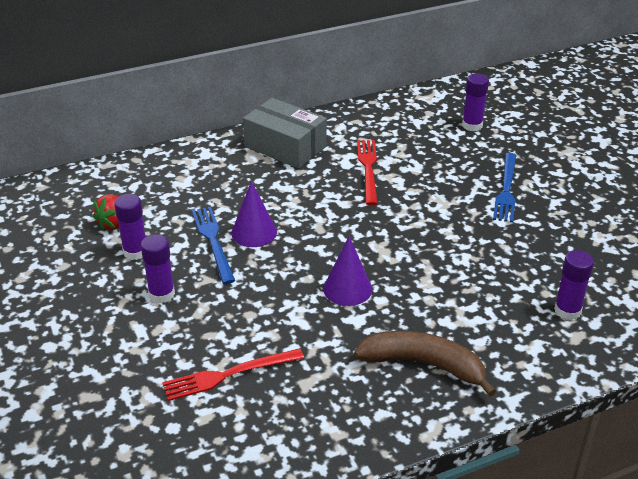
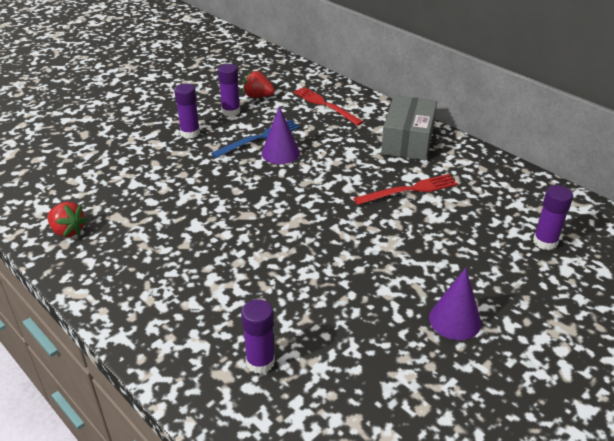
camera: 70 degrees right, 0 degrees up
(228, 375) = (116, 180): red fork -> red fork (325, 105)
(316, 429) = (68, 231): none -> red strawberry
(347, 289) = (232, 213): purple cone -> purple cone (455, 320)
(424, 364) = (152, 273): brown banana -> none
(506, 190) = (443, 286): blue fork -> none

